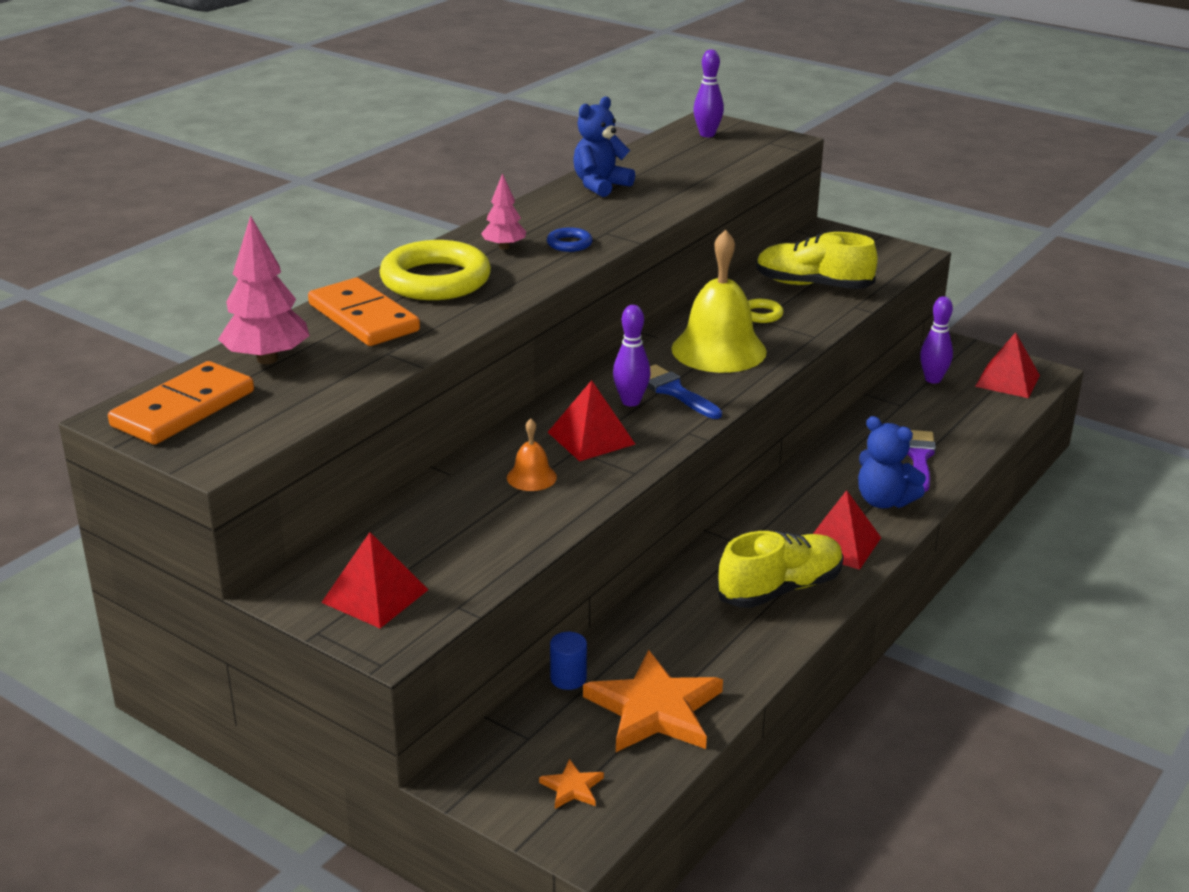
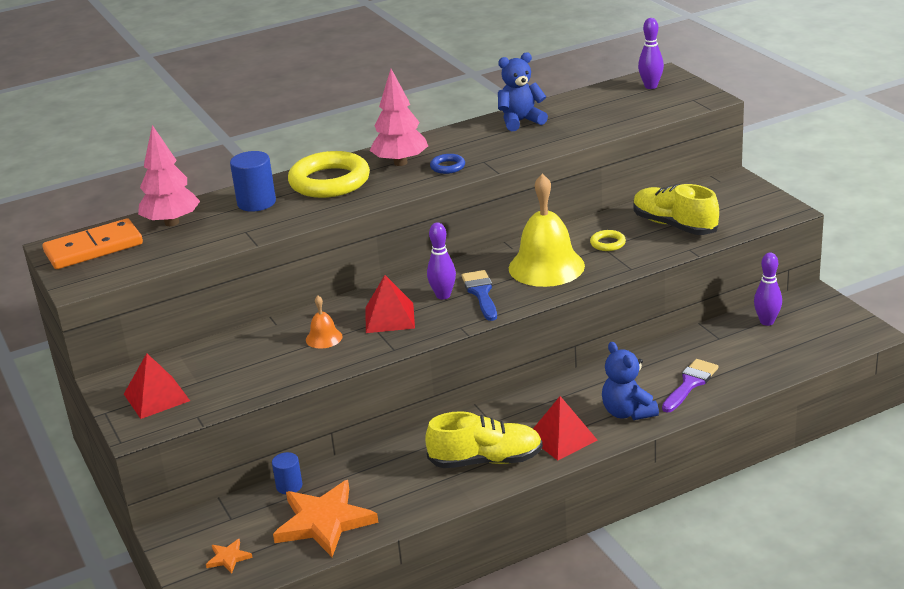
camera: 30 degrees right, 0 degrees up
(363, 318) = (256, 203): orange domino -> blue cylinder
(504, 247) = (400, 162): pink tree -> pink tree, size x1.71
(1007, 380) = (831, 335): red pyramid -> none

